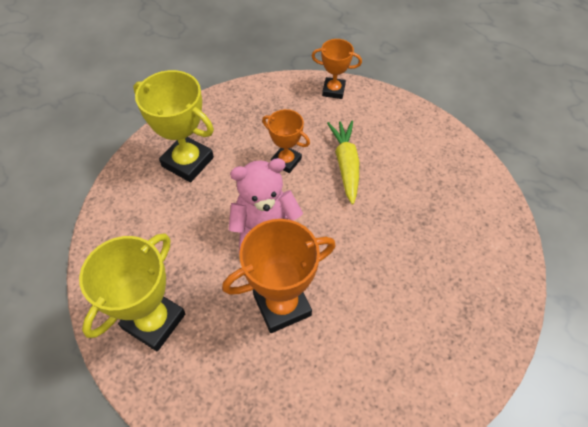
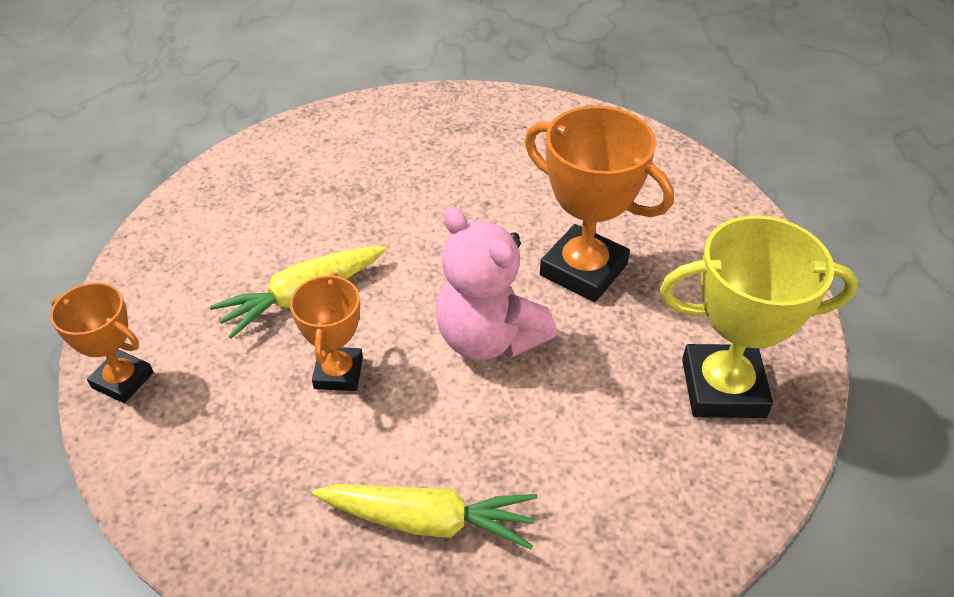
camera: 120 degrees left, 10 degrees down
(187, 162) = (429, 521): yellow trophy -> yellow carrot
(333, 90) = (123, 380): orange trophy -> orange trophy turned 45 degrees counterclockwise

